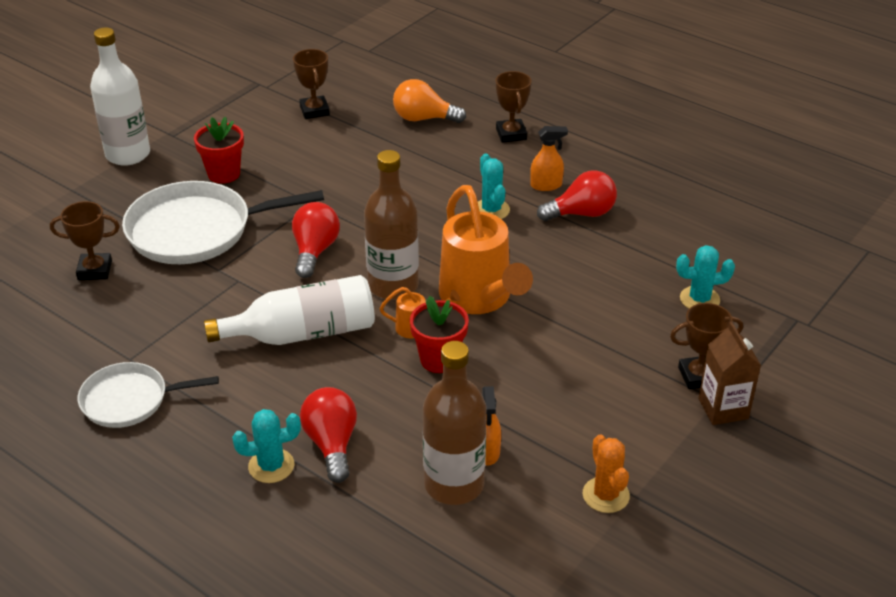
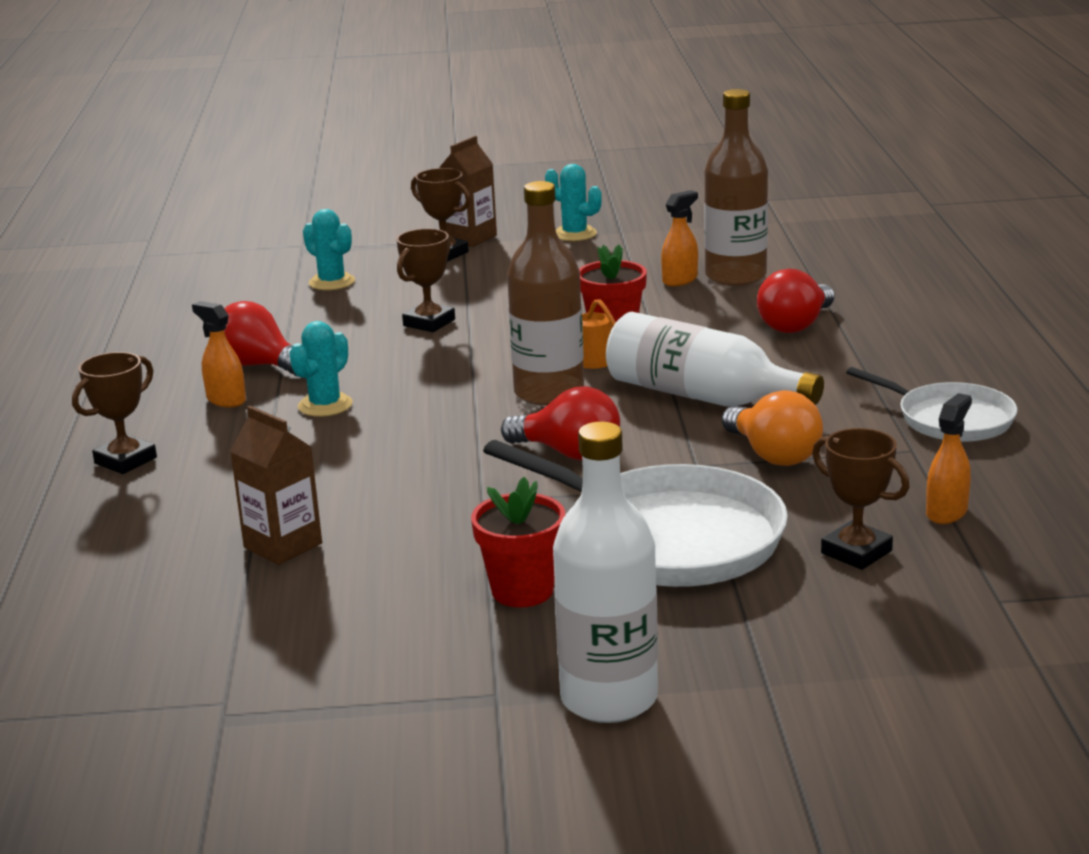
camera: 130 degrees left, 15 degrees down
(70, 320) = (946, 512): none -> orange spray bottle
(271, 466) = (867, 333): turquoise cactus -> turquoise cactus (574, 234)
(314, 111) = (247, 617): brown trophy -> brown trophy (429, 323)
(315, 251) = (569, 453): red light bulb -> red light bulb turned 120 degrees counterclockwise
(358, 139) = (283, 545): none -> brown carton
(423, 118) = (158, 529): orange light bulb -> orange light bulb (773, 455)
(479, 298) = (494, 352): orange watering can -> none
(606, 495) = (639, 238): orange cactus -> none

